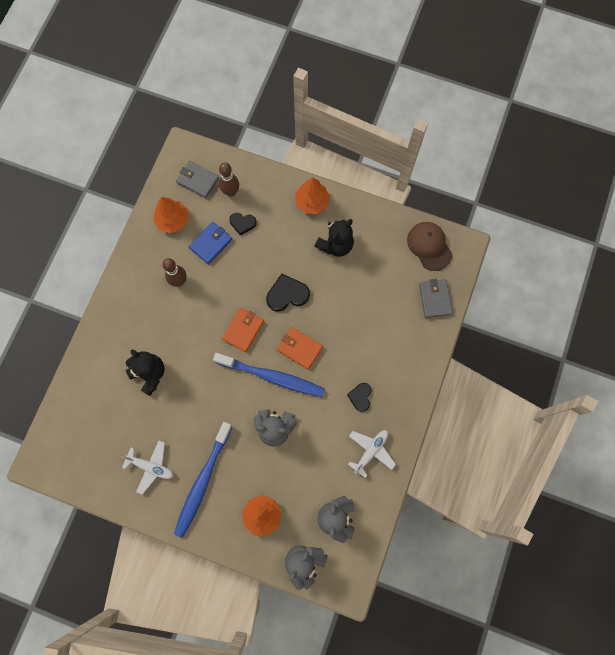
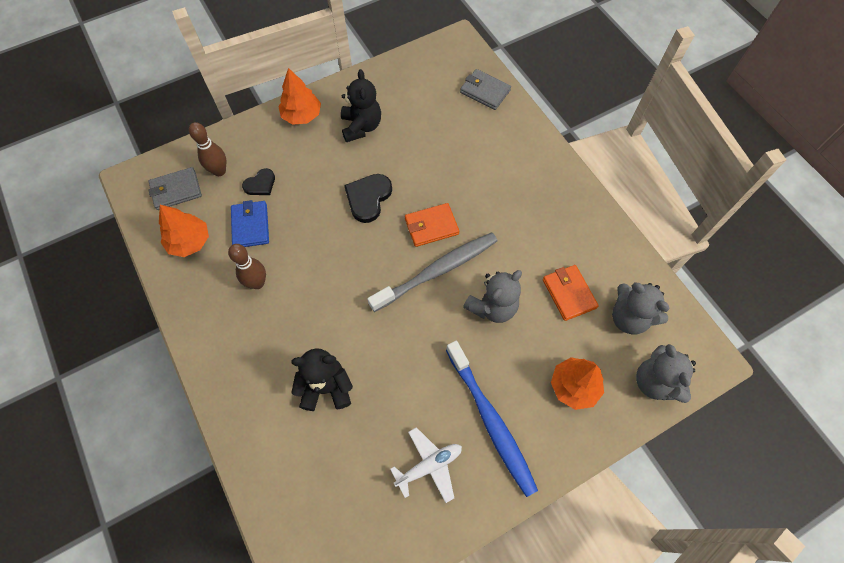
camera: 50 degrees left, 10 degrees down
(243, 330) = (366, 262): orange wallet -> orange wallet (569, 293)
(271, 376) = (436, 271): blue toothbrush -> grey toothbrush
(360, 397) = (524, 210): black heart -> none
(371, 451) = (585, 240): white plane -> none
(429, 246) = (433, 62): brown cap -> none

